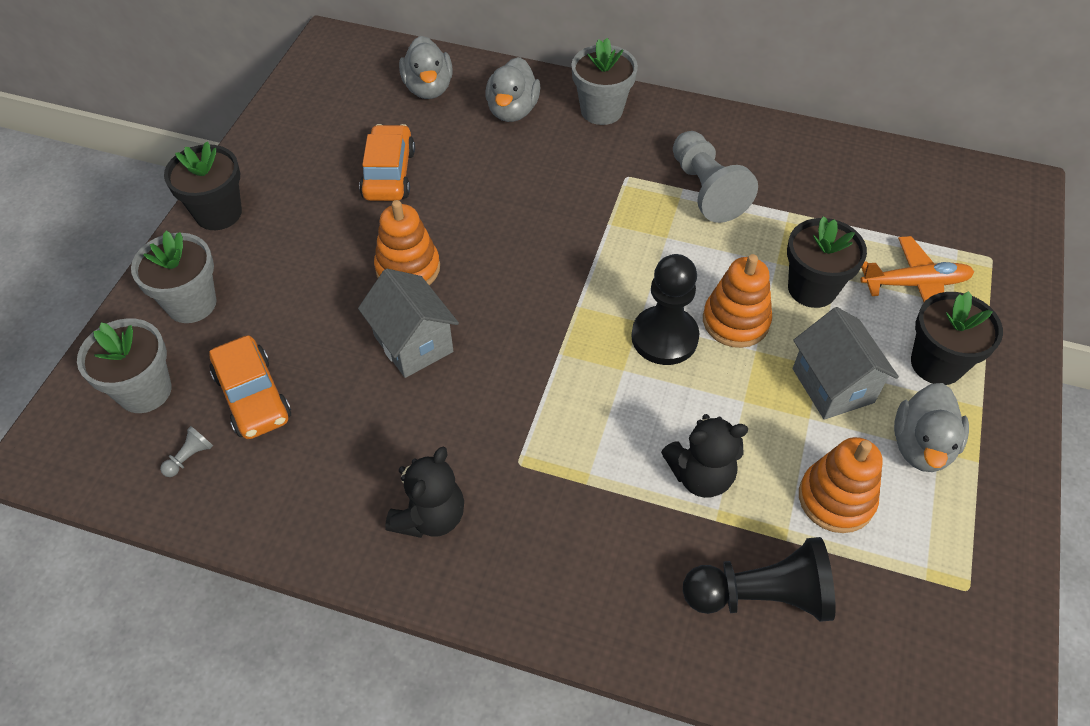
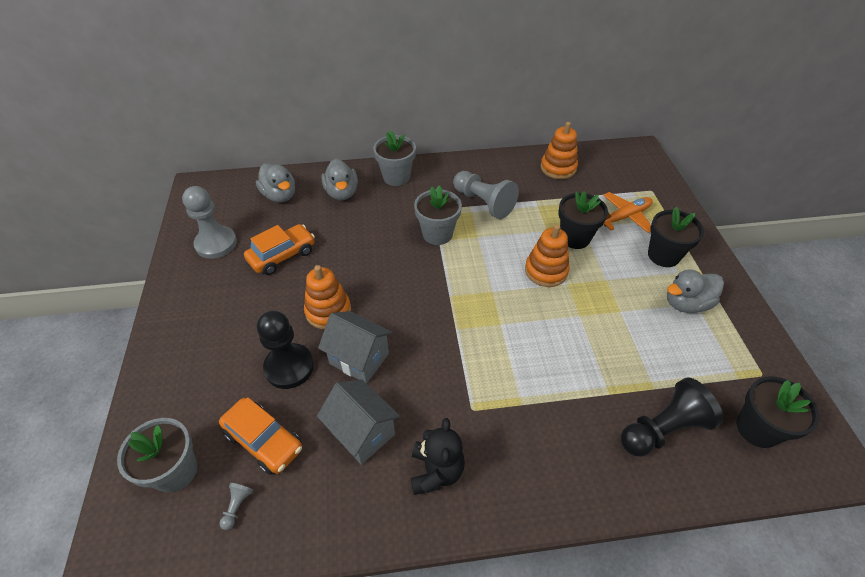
camera: 25 degrees left, 5 degrees down
(191, 303) = (181, 392): grey flower pot -> grey flower pot (437, 234)
(218, 213) = (171, 321): black flower pot -> black flower pot (757, 429)
(316, 130) = (216, 243): none -> grey pawn
(389, 174) = (282, 255): orange car -> orange car turned 75 degrees clockwise
(664, 337) = (512, 295): black pawn -> black pawn (289, 367)
(700, 475) = (584, 370): black teddy bear -> none
(833, 385) = (620, 288): grey house -> grey house (362, 432)
(836, 499) = (664, 352): orange stacking toy -> orange stacking toy (558, 168)
(921, 446) = (686, 303): grey duck -> grey duck turned 75 degrees clockwise

